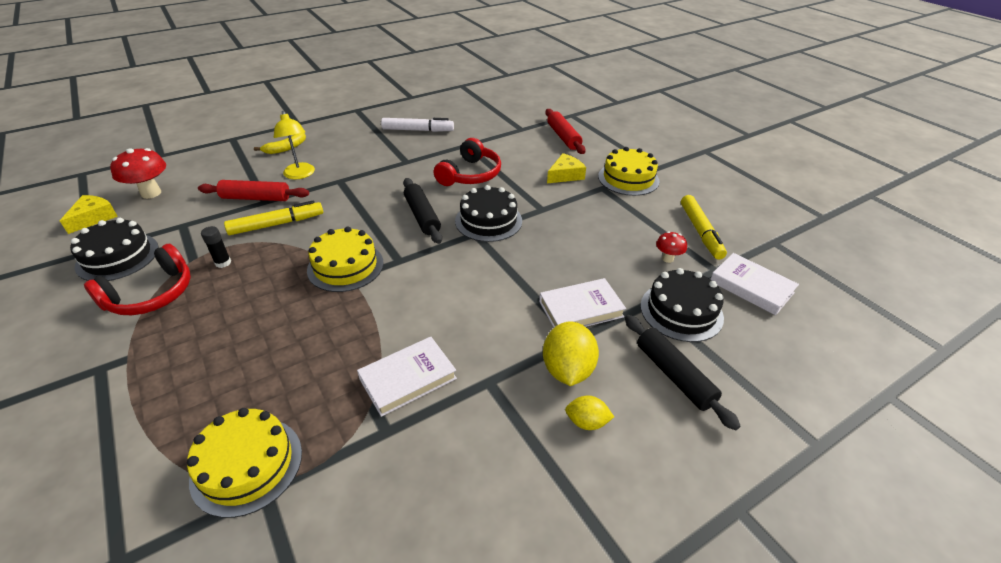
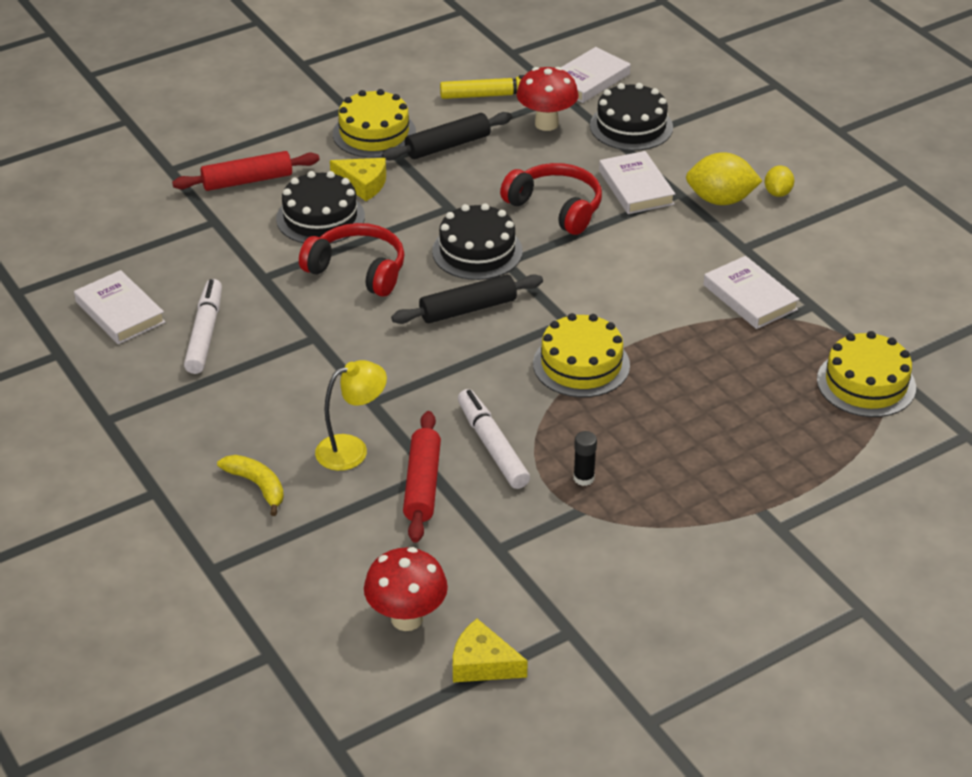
camera: 90 degrees left, 0 degrees up
(117, 257) = (580, 593): black cake -> black cake (320, 217)
(151, 294) = (653, 528): red headphones -> red headphones (556, 208)
(277, 224) = (492, 446): yellow marker -> white marker
(441, 109) = (120, 312): none -> white book
(565, 175) = (363, 184): yellow cheese -> yellow cheese turned 150 degrees clockwise
(667, 259) = (546, 124): red mushroom -> red mushroom, size x1.81
(674, 375) = (716, 141): black rolling pin -> black rolling pin (448, 145)

